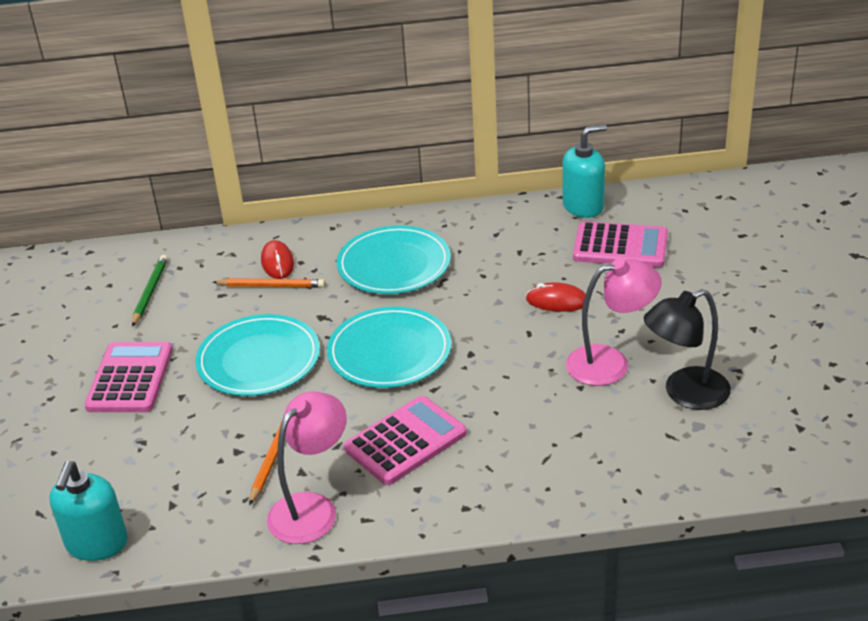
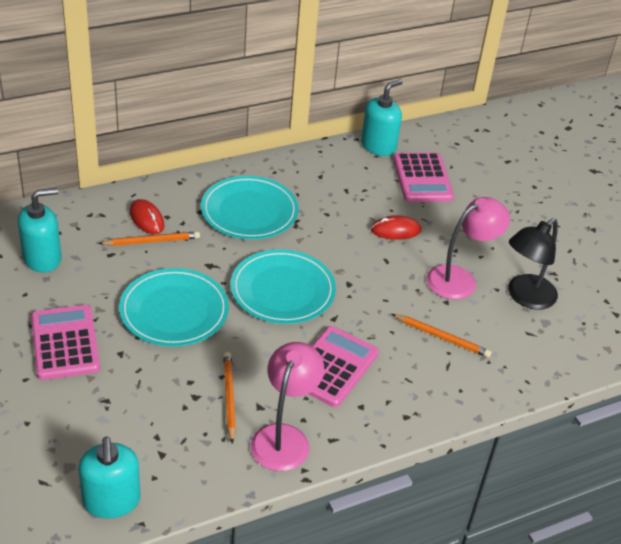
camera: 25 degrees left, 5 degrees up
(150, 292) = (42, 258): green pencil -> turquoise soap dispenser
(554, 426) = (442, 337): none -> orange pencil
(620, 246) = (422, 178): pink calculator -> pink calculator turned 90 degrees clockwise

